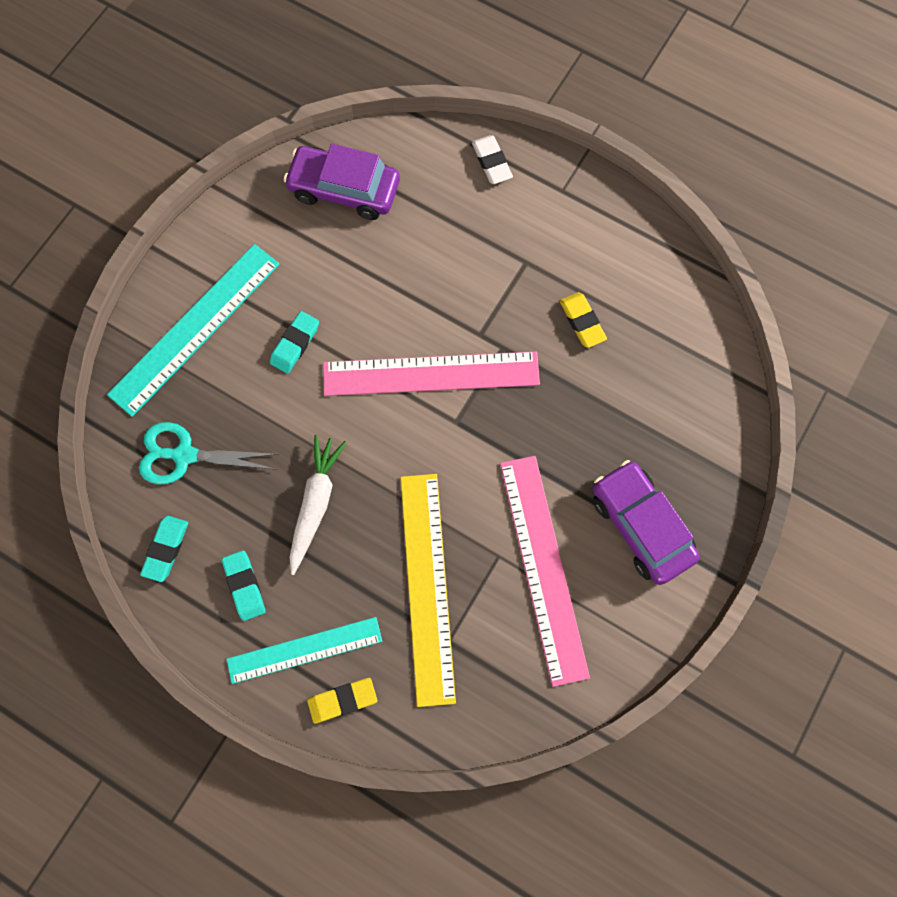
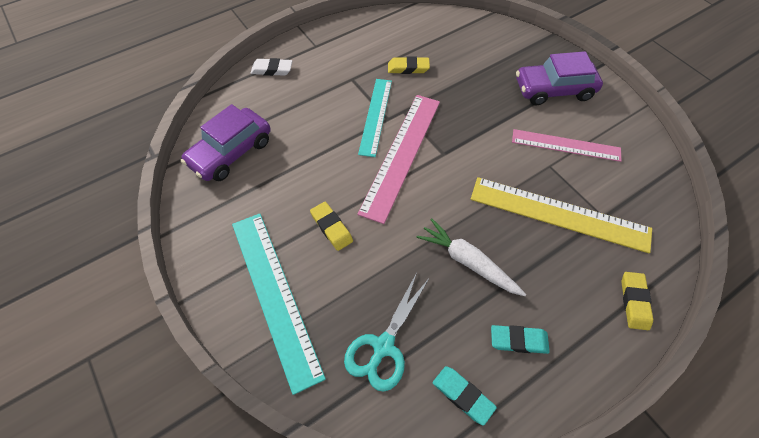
camera: 65 degrees left, 15 degrees down
(295, 344) = (331, 228): turquoise eraser -> yellow eraser
(304, 650) = (586, 314): turquoise ruler -> turquoise ruler (376, 116)
(543, 567) = (565, 145): pink ruler -> pink ruler, size x0.66

